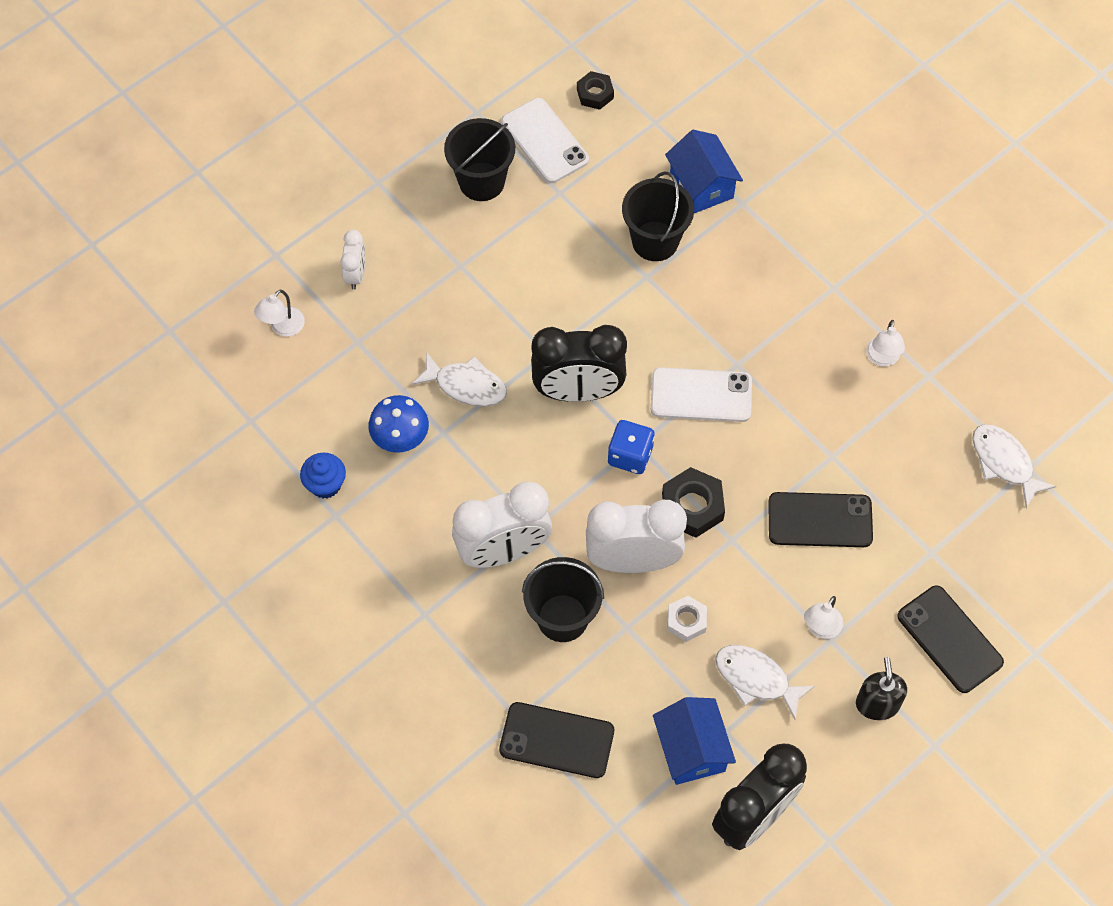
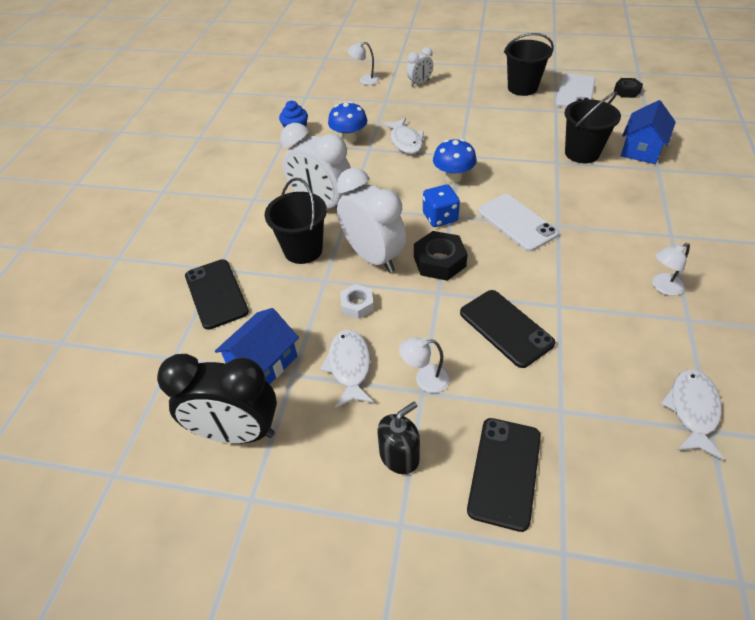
camera: 55 degrees right, 15 degrees down
(578, 391) = (453, 177): black clock -> blue mushroom

